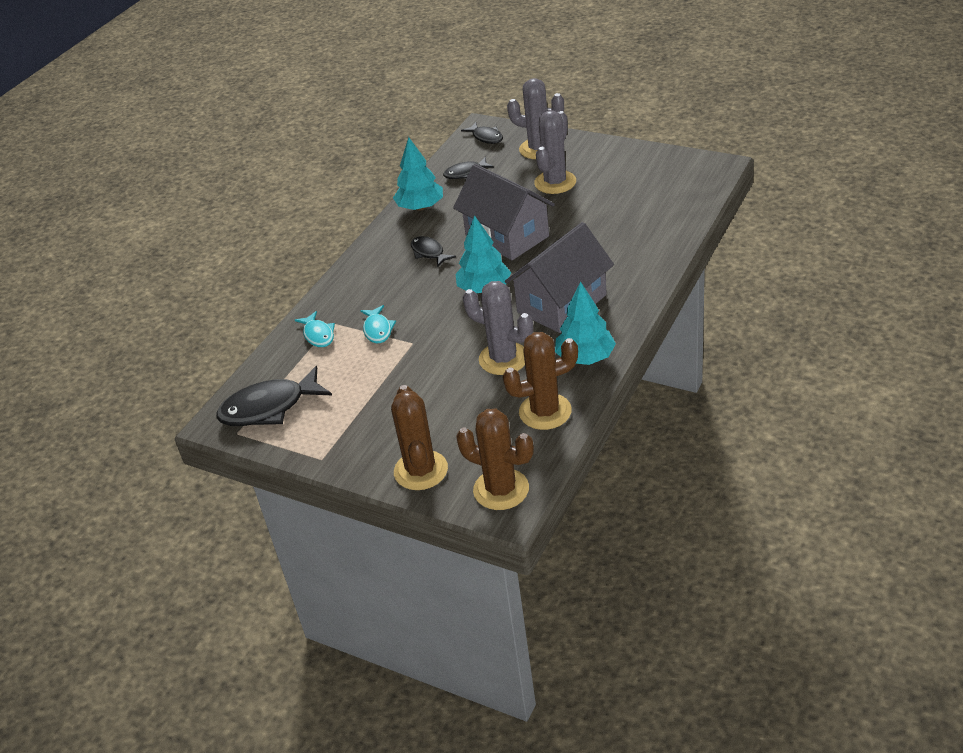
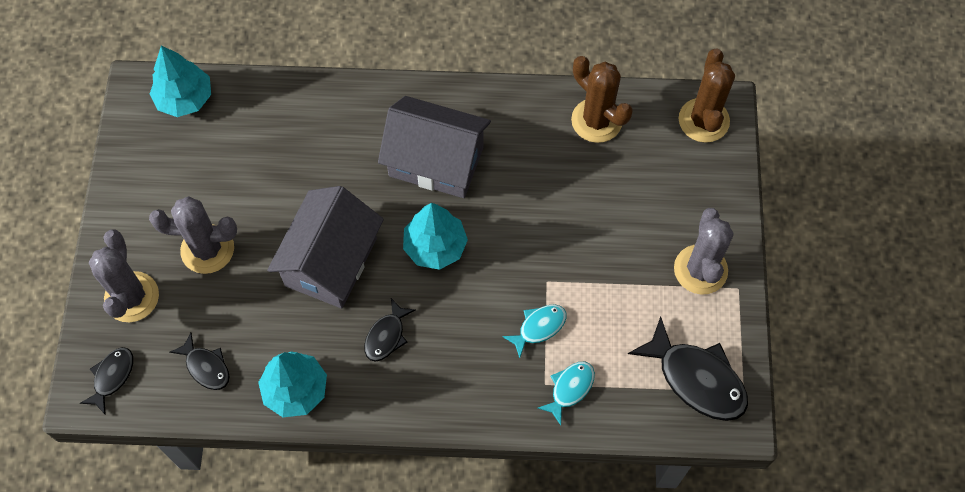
camera: 120 degrees left, 25 degrees up
(421, 470) = (712, 193): brown cactus -> none
(503, 359) = (539, 183): grey cactus -> grey cactus (700, 270)
(585, 358) = (511, 112): turquoise tree -> turquoise tree (185, 98)

